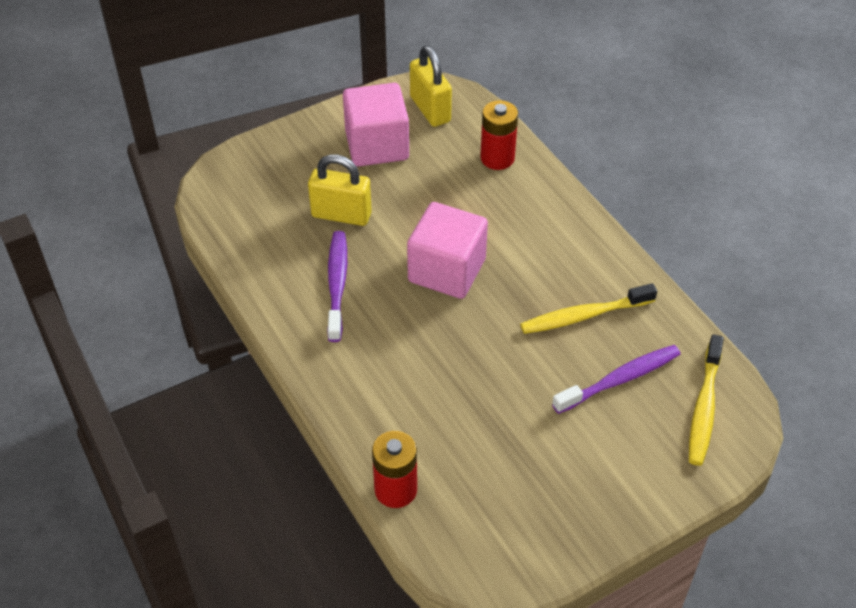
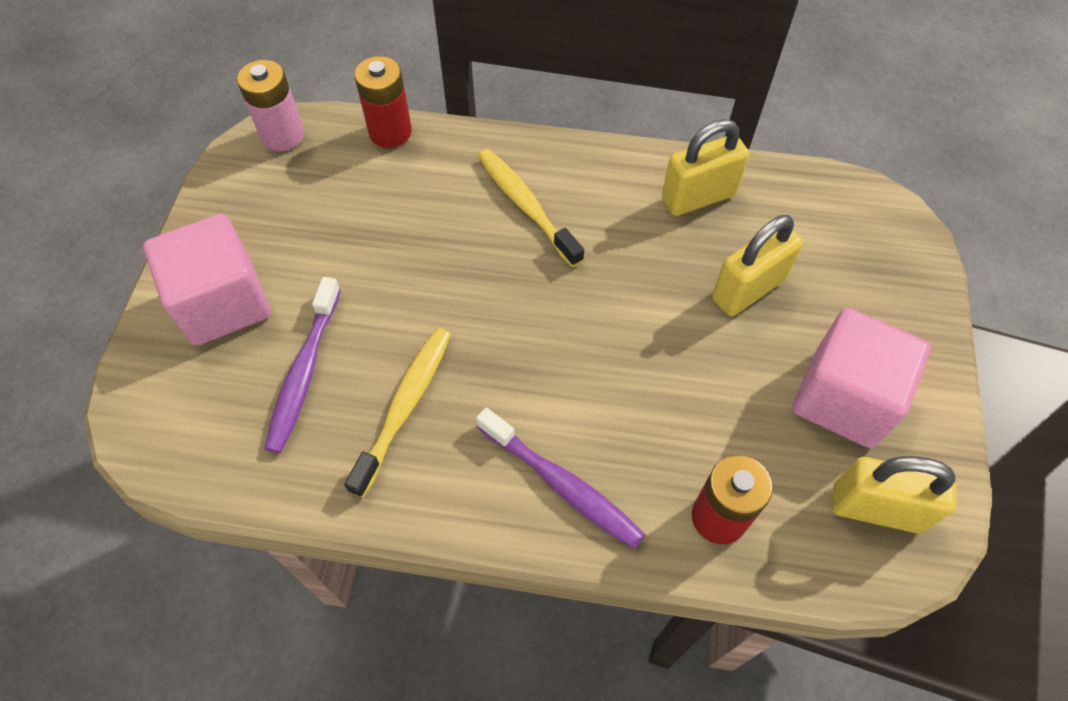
camera: 130 degrees right, 10 degrees up
(287, 274) = (698, 197): none -> yellow padlock
(337, 284) = (649, 227): purple toothbrush -> purple toothbrush (562, 484)
(447, 270) = (583, 328): pink cube -> pink cube (223, 303)
(469, 561) = (283, 135): none -> pink battery
(704, 407) = (196, 418): yellow toothbrush -> yellow toothbrush (526, 206)

